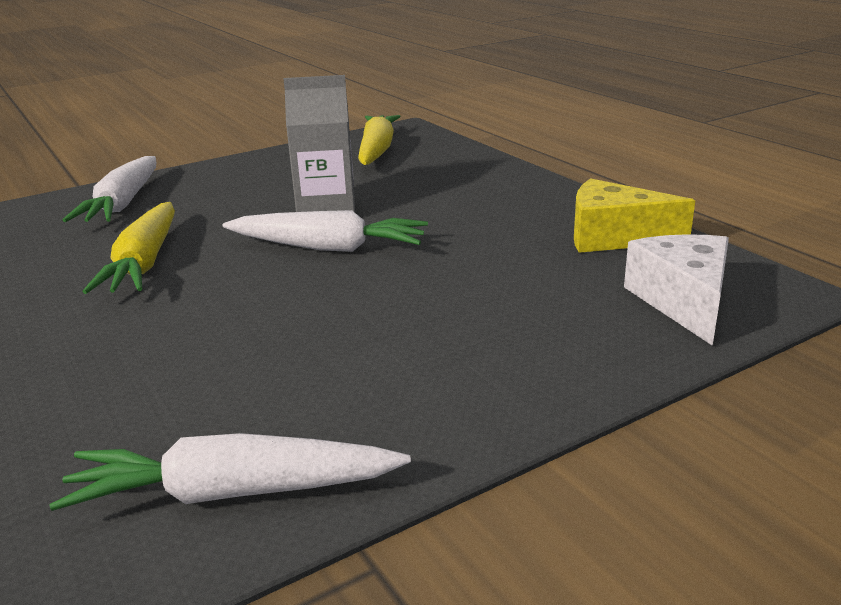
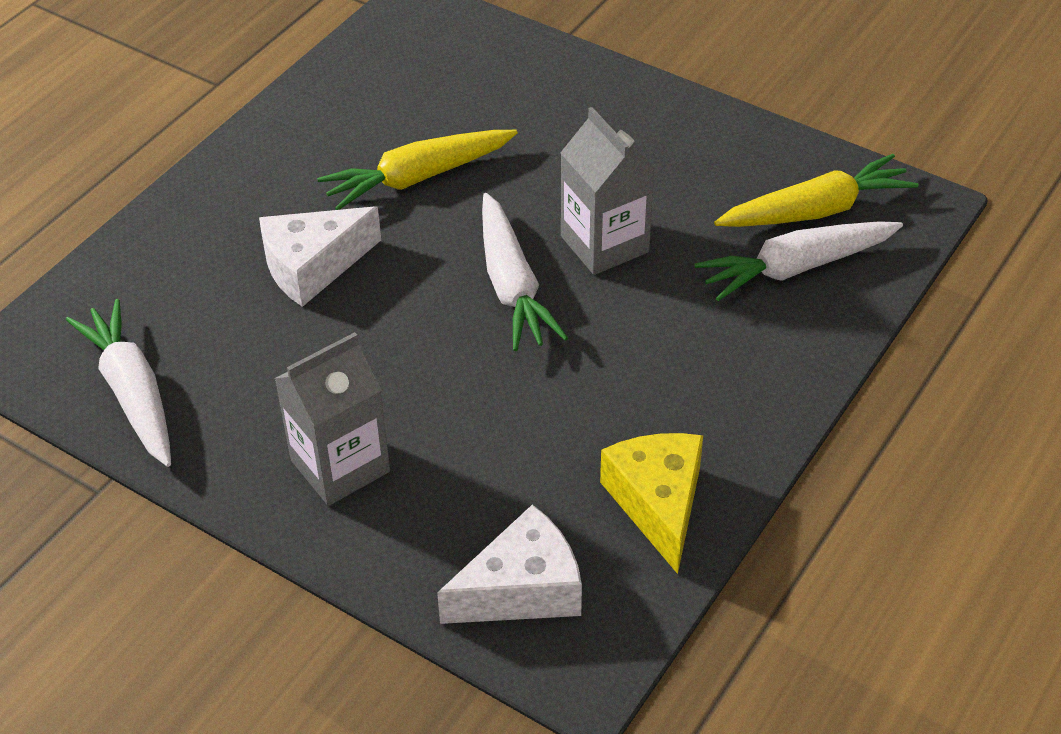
camera: 65 degrees right, 20 degrees up
(123, 203) = (536, 90): white carrot -> white carrot (796, 268)
(183, 332) = (313, 266): none -> white cheese
(476, 363) = (340, 466): none -> grey carton

